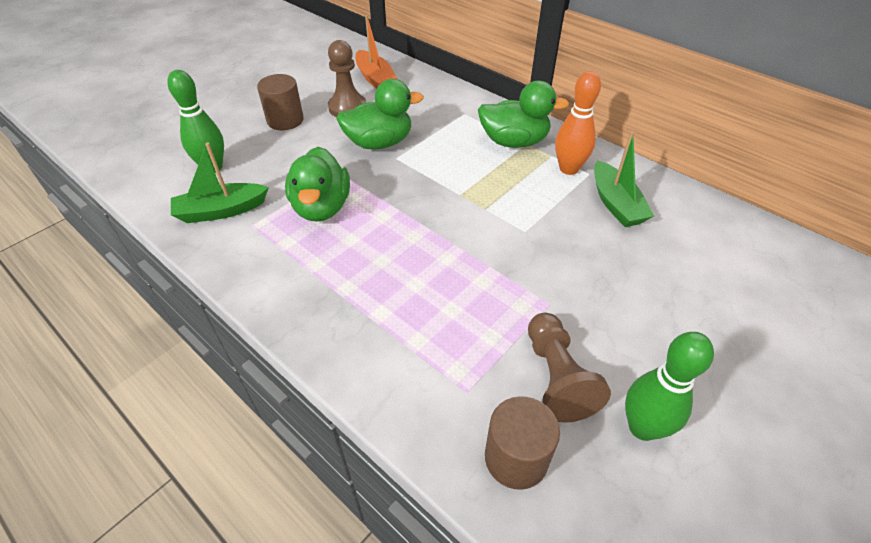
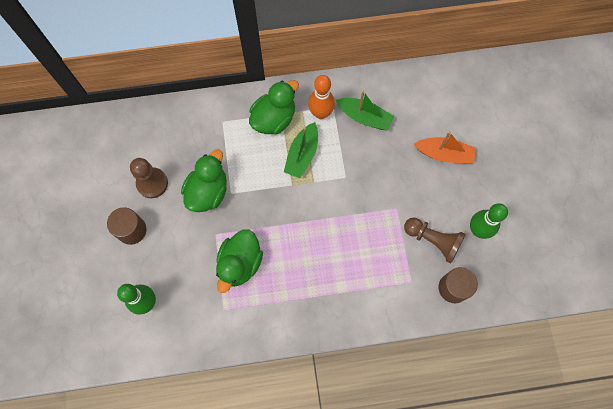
camera: 50 degrees left, 25 degrees up
(221, 211) = (196, 319): green boat -> green boat (302, 154)
(321, 207) = (240, 263): green duck -> green duck turned 75 degrees clockwise
(375, 78) = (132, 142): orange boat -> orange boat (444, 154)

